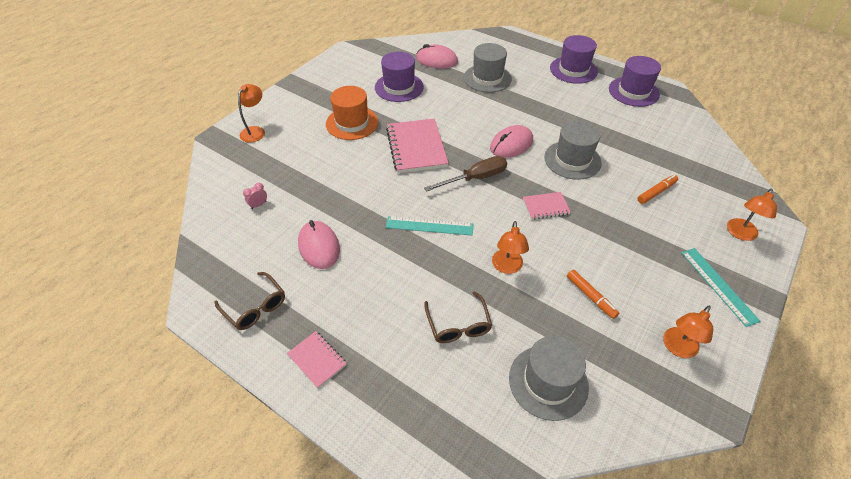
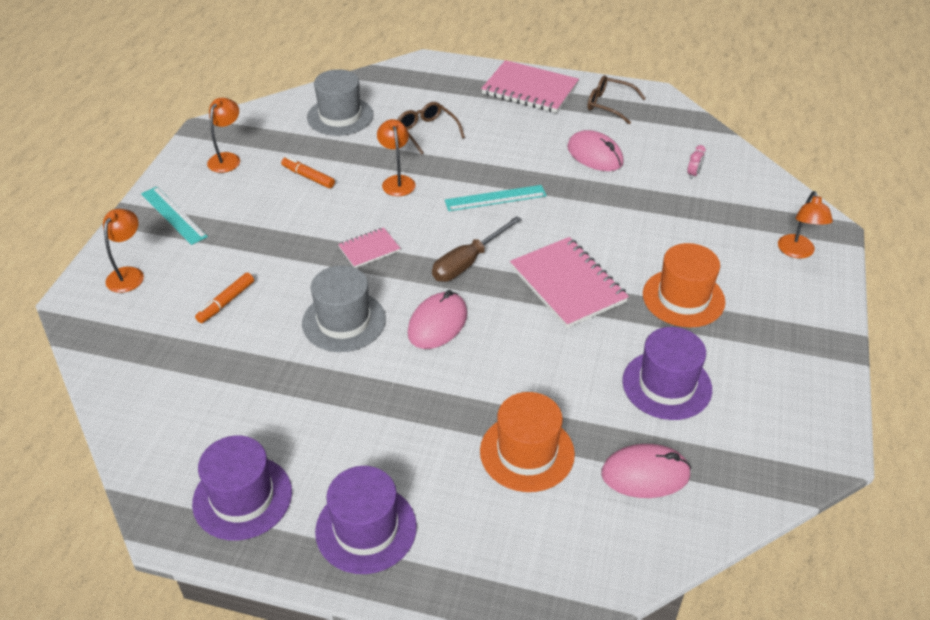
camera: 160 degrees right, 5 degrees down
(317, 360) = (530, 89): pink notebook -> pink notebook, size x1.92
(487, 78) = (527, 452): grey hat -> orange hat

